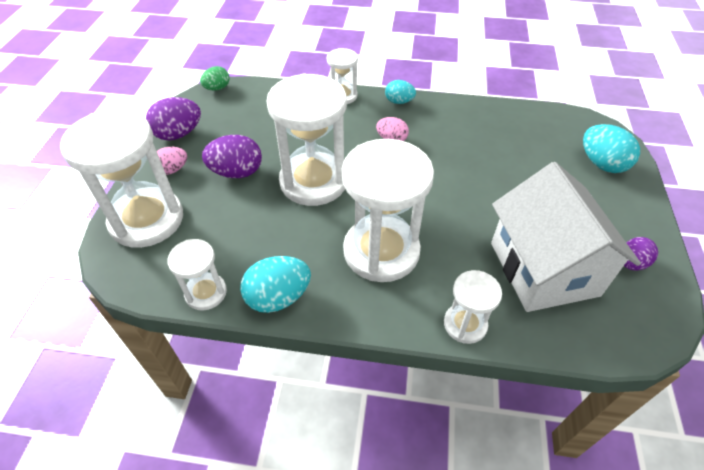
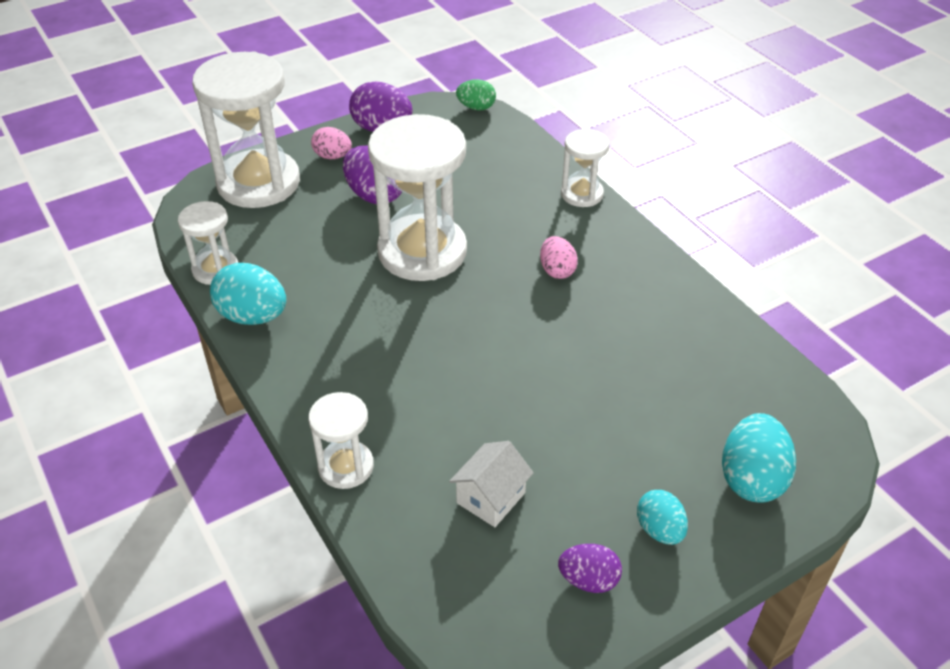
camera: 50 degrees right, 5 degrees down
(381, 251) = (379, 353): white hourglass -> none
(399, 102) = (631, 241): turquoise egg -> turquoise egg (659, 530)
(543, 269) = (491, 498): white house -> white house, size x0.43

